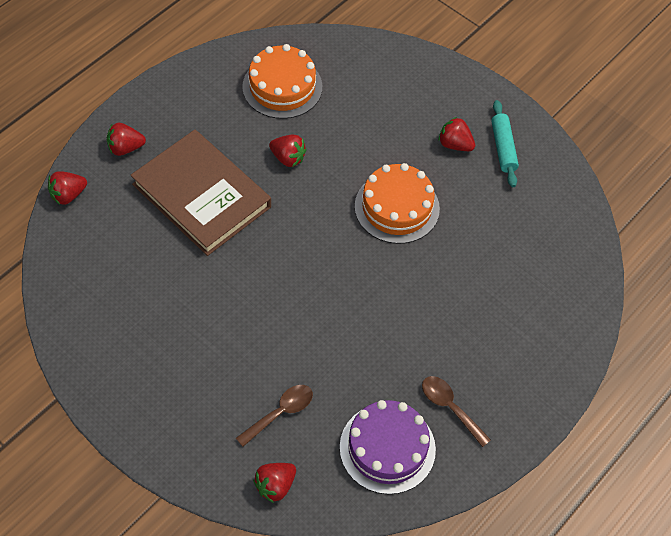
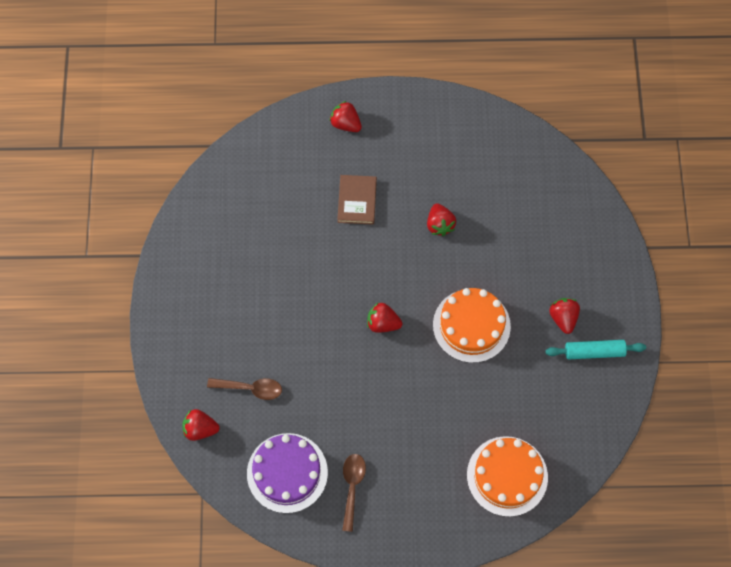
camera: 50 degrees right, 10 degrees up
(68, 195) = (278, 126): red strawberry -> red strawberry (383, 323)
(201, 196) = (357, 201): brown book -> brown book, size x0.49
(282, 87) = (493, 169): orange cake -> orange cake (507, 476)
(503, 148) = (594, 352): turquoise rolling pin -> turquoise rolling pin turned 45 degrees clockwise

